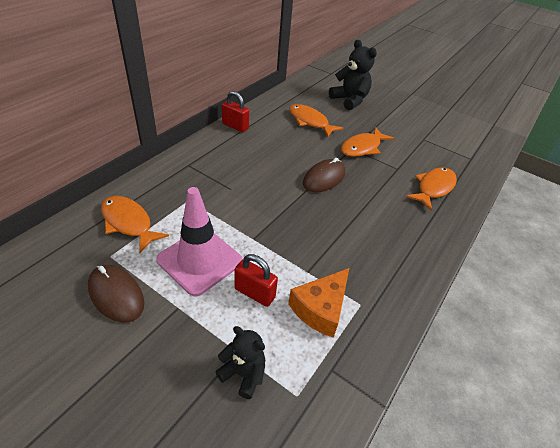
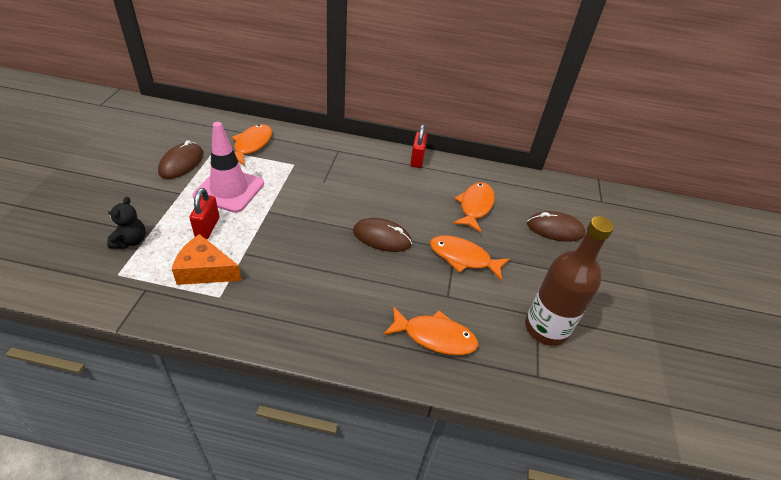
camera: 65 degrees right, 0 degrees up
(349, 100) = (555, 229): black teddy bear -> brown mouse
(435, 140) = (546, 328): none -> brown bottle

